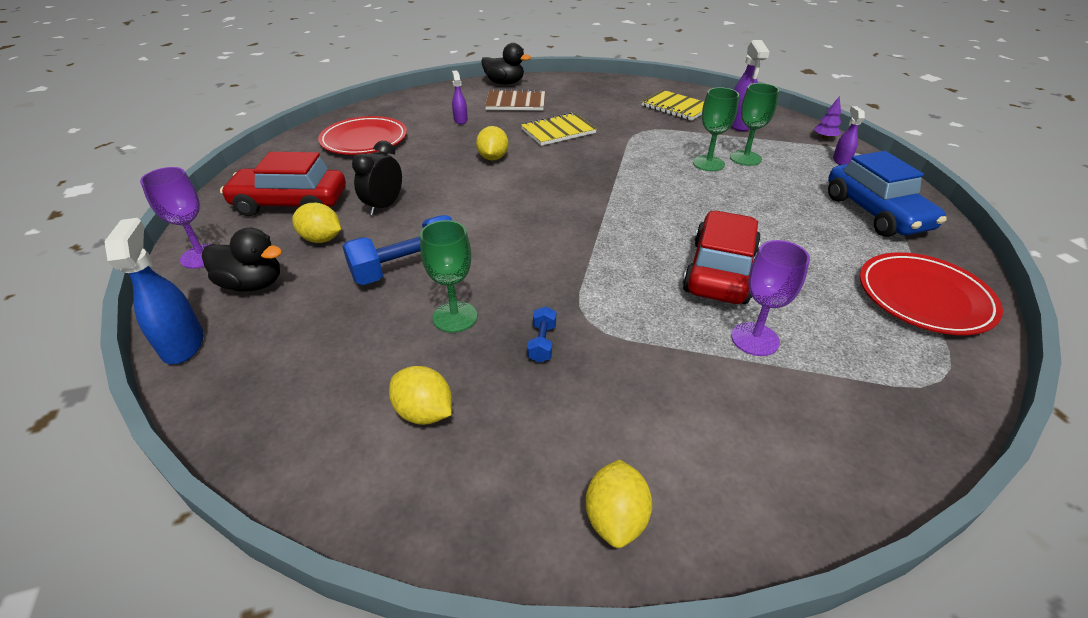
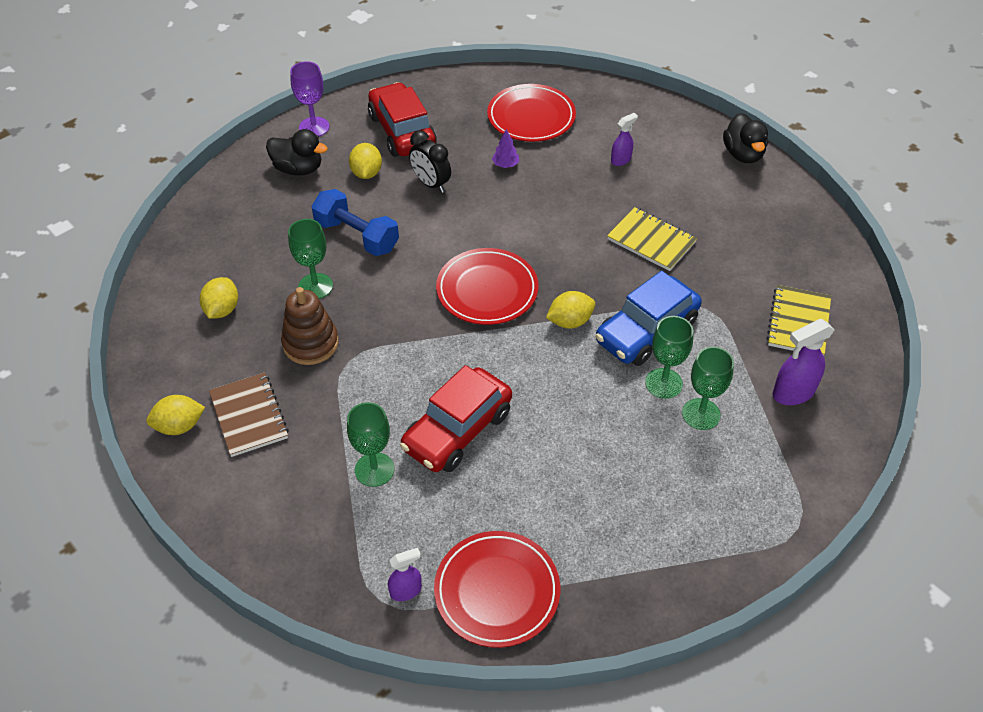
camera: 65 degrees right, 10 degrees up
(183, 344) = (229, 174): blue spray bottle -> none
(252, 284) = (298, 169): black duck -> black duck turned 60 degrees counterclockwise
(384, 206) = (431, 184): black clock -> black clock turned 135 degrees counterclockwise
(493, 158) = (558, 215): yellow lemon -> yellow lemon (570, 321)
(515, 103) = (696, 183): brown notebook -> brown notebook (249, 416)
(542, 343) = (310, 343): blue dumbbell -> brown stacking toy
(552, 211) = (487, 290): none -> red plate
(719, 271) = (457, 430): red car -> red car turned 135 degrees clockwise
(754, 339) = (374, 469): purple goblet -> green goblet
(824, 138) = (819, 486): purple tree -> purple tree (505, 165)
(841, 161) = (760, 508): purple spray bottle -> purple spray bottle (406, 591)
(876, 213) = (644, 548): blue car -> blue car (646, 331)

